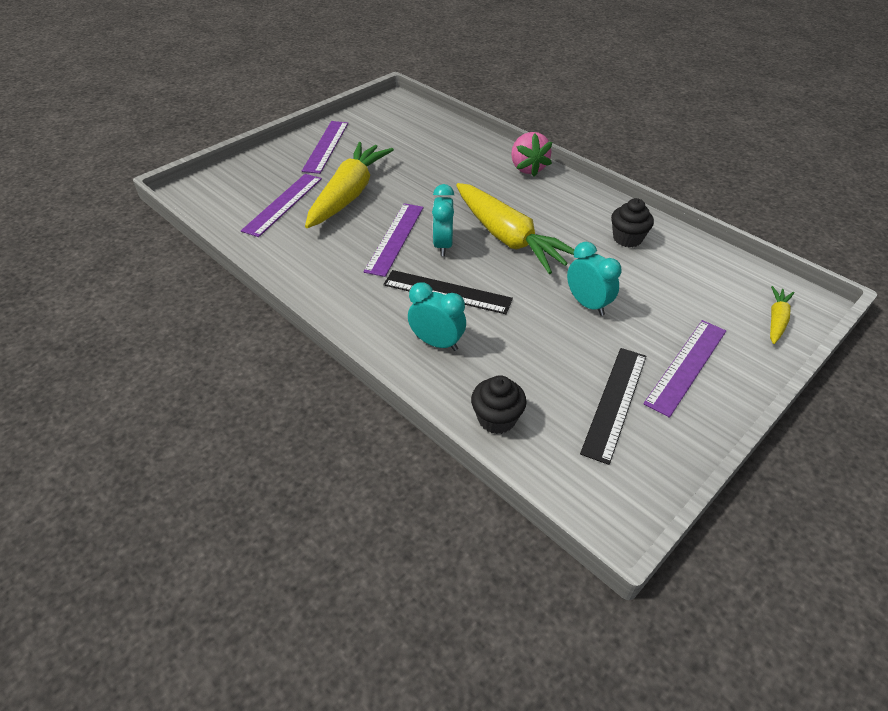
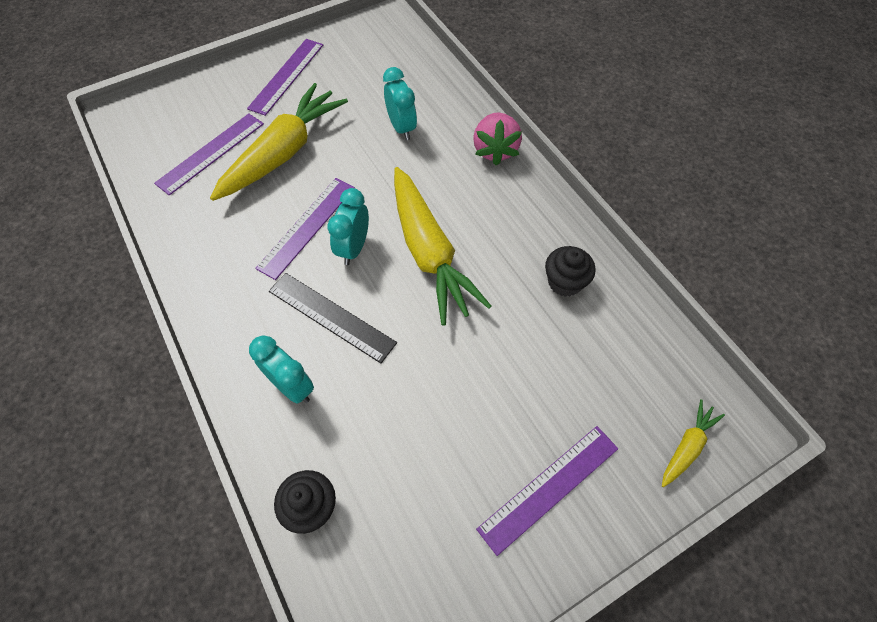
camera: 15 degrees right, 15 degrees up
(587, 304) = (476, 370): turquoise clock -> turquoise clock (401, 128)
(615, 402) = (446, 518): black ruler -> none

